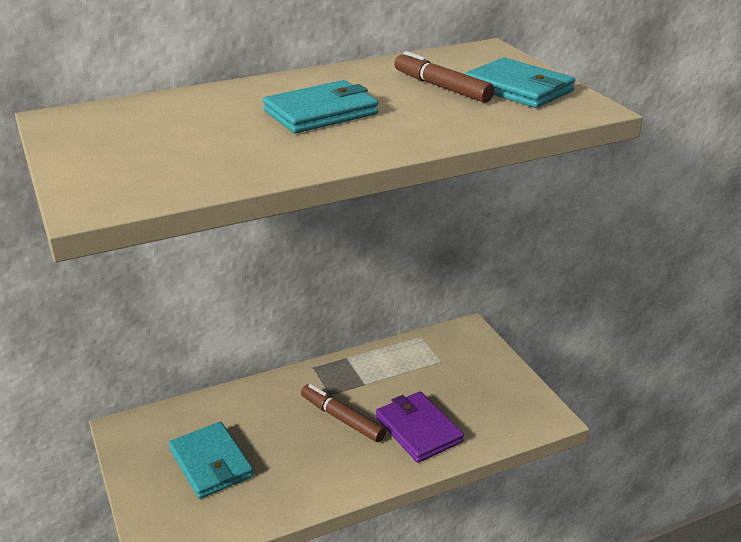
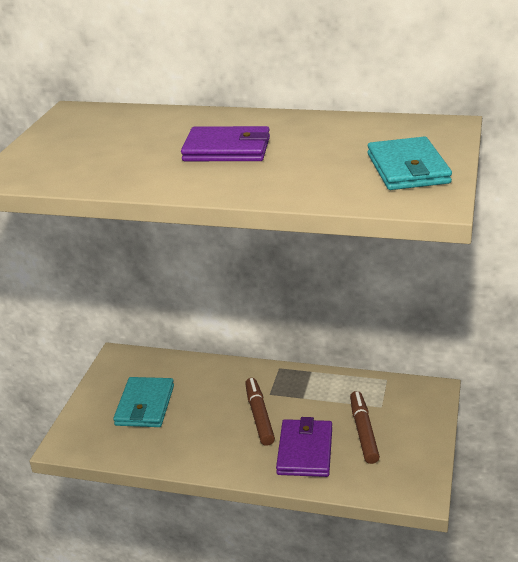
camera: 40 degrees right, 0 degrees up
(321, 112) = (227, 149): turquoise wallet -> purple wallet
(441, 87) = (348, 151): brown marker -> brown marker (363, 432)

